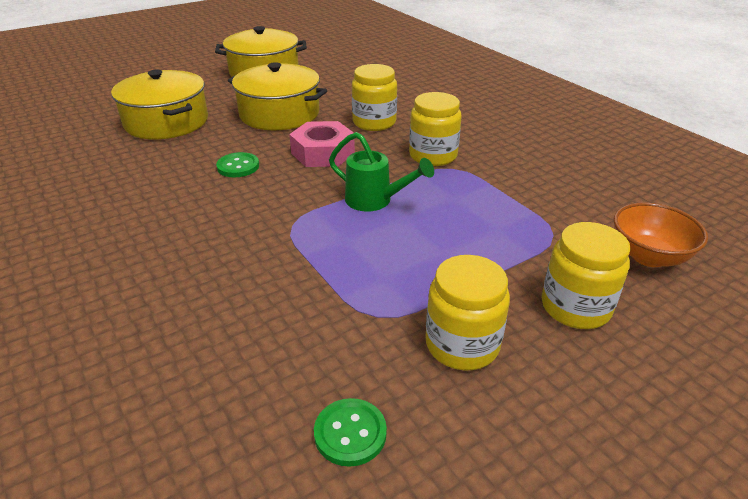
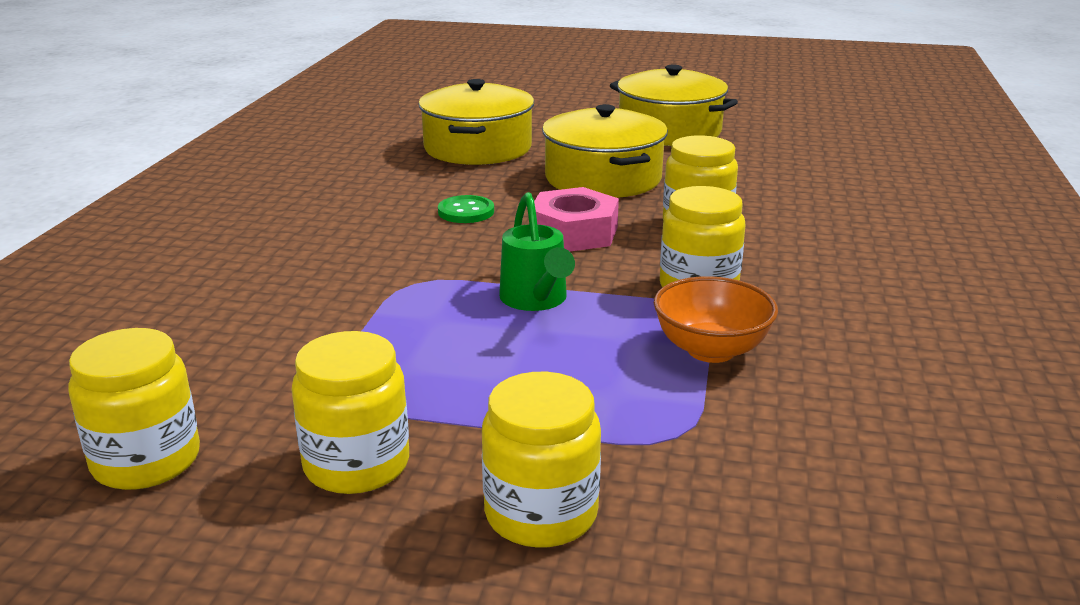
camera: 45 degrees right, 10 degrees down
(350, 433) = (146, 461): green button -> yellow jar
(648, 256) = (761, 531): orange bowl -> orange bowl (711, 350)

